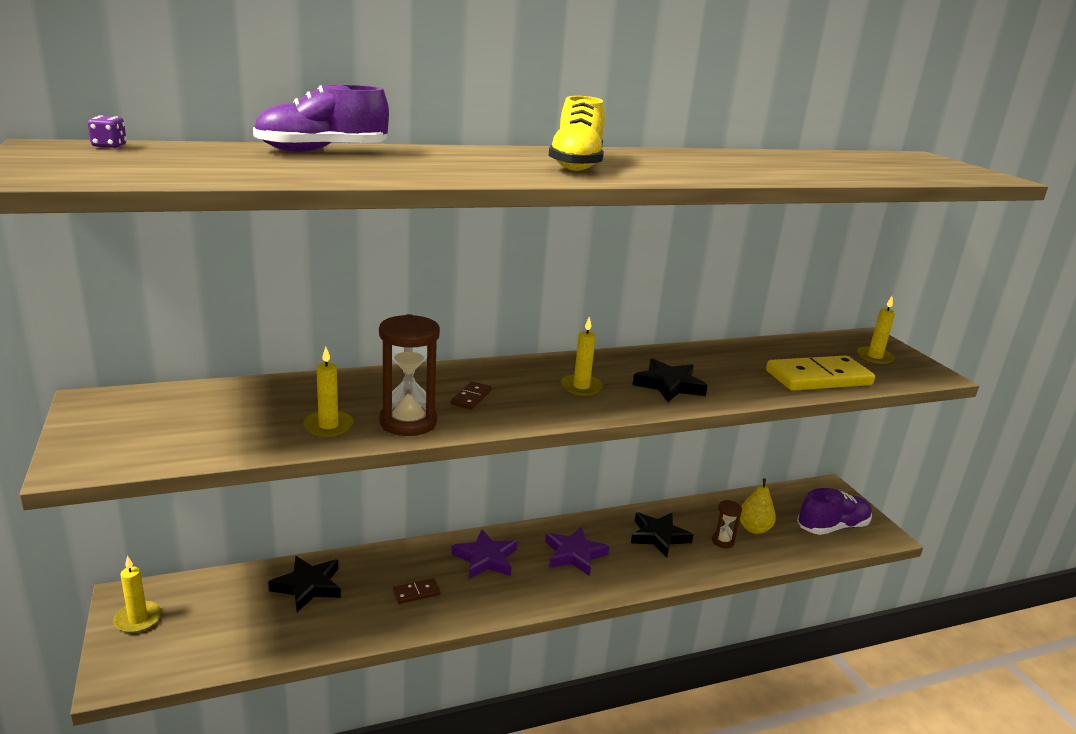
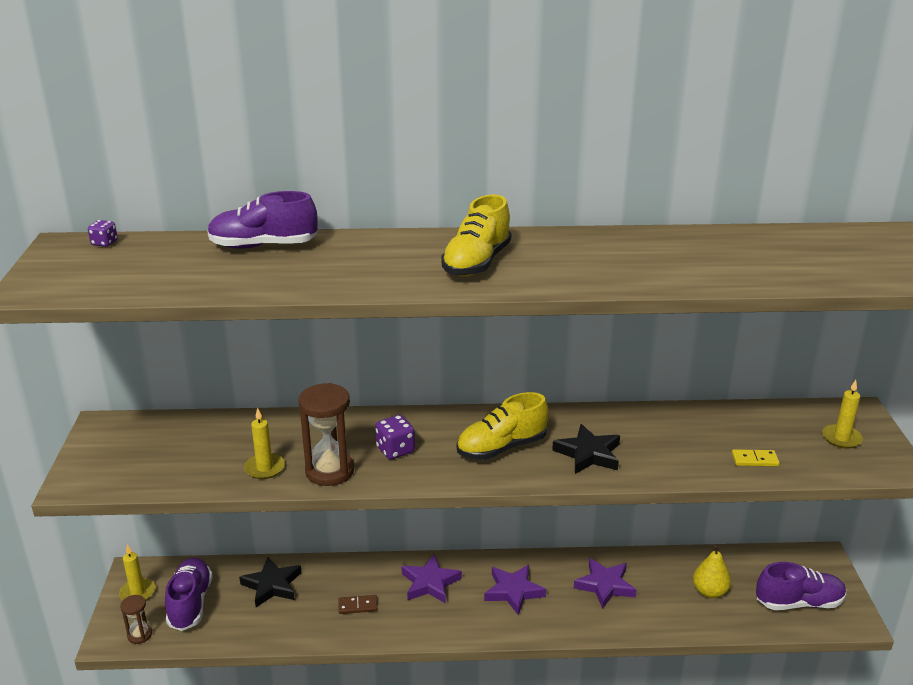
camera: 20 degrees right, 5 degrees up
(212, 621) = (190, 603): none -> purple shoe
(471, 397) = (395, 450): brown domino -> purple dice
(581, 387) = (501, 448): yellow candle -> yellow shoe
(658, 536) = (605, 585): black star -> purple star
(723, 541) = (669, 600): brown hourglass -> brown hourglass (140, 635)
(818, 378) = (754, 460): yellow domino -> yellow domino, size x0.44

